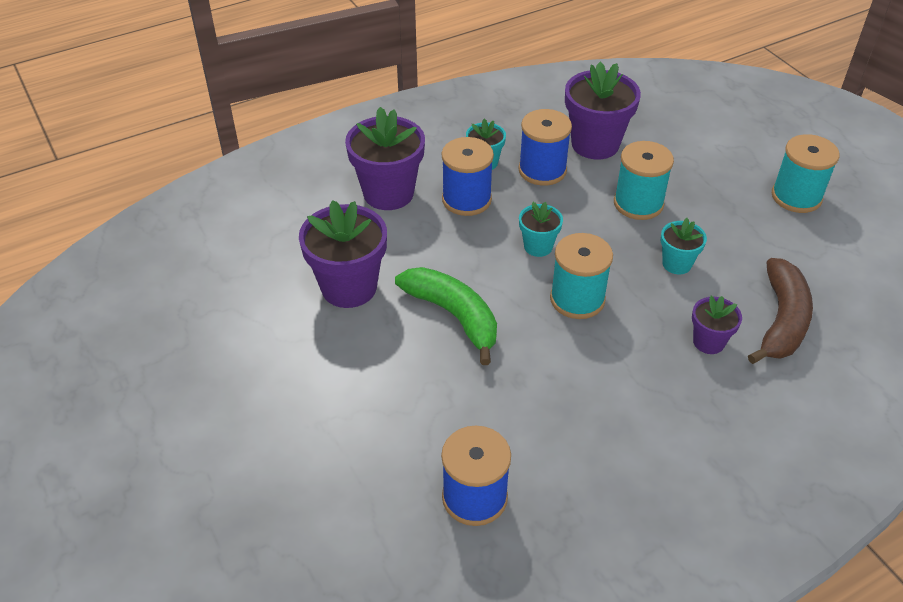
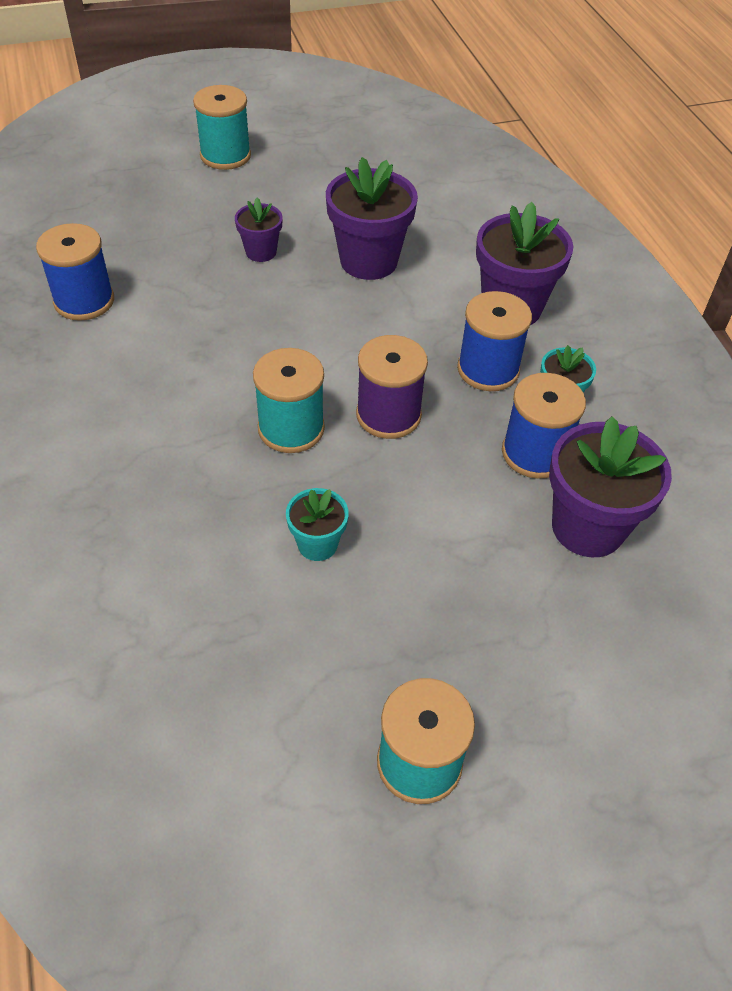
camera: 100 degrees right, 5 degrees up
(454, 316) = (302, 326): green banana -> none
(538, 246) = (388, 415): turquoise flower pot -> purple spool
(638, 203) = (446, 539): turquoise spool -> turquoise spool (225, 155)
(708, 342) = (177, 531): purple flower pot -> purple flower pot (261, 252)
(781, 321) = (177, 625): brown banana -> none

